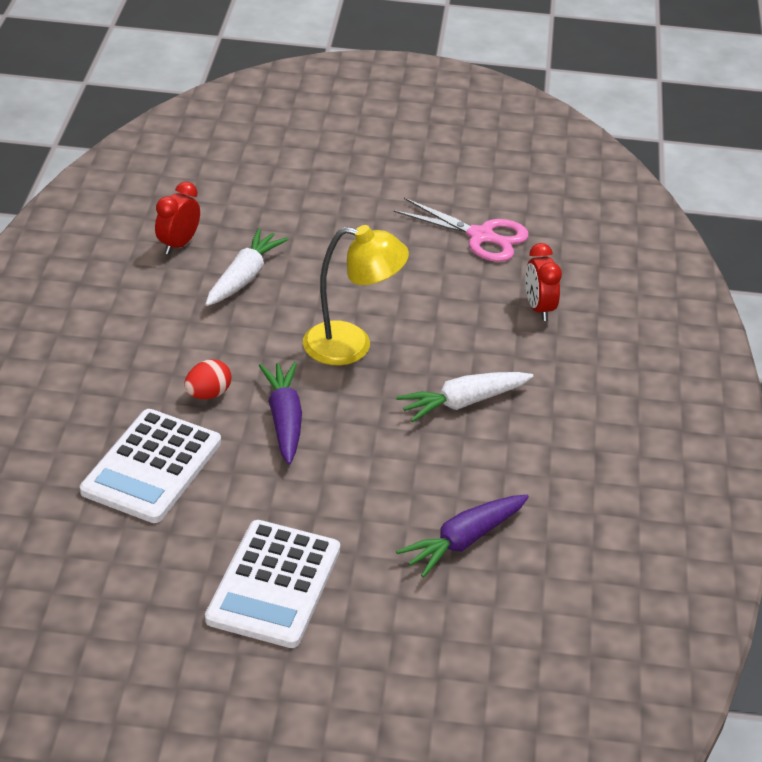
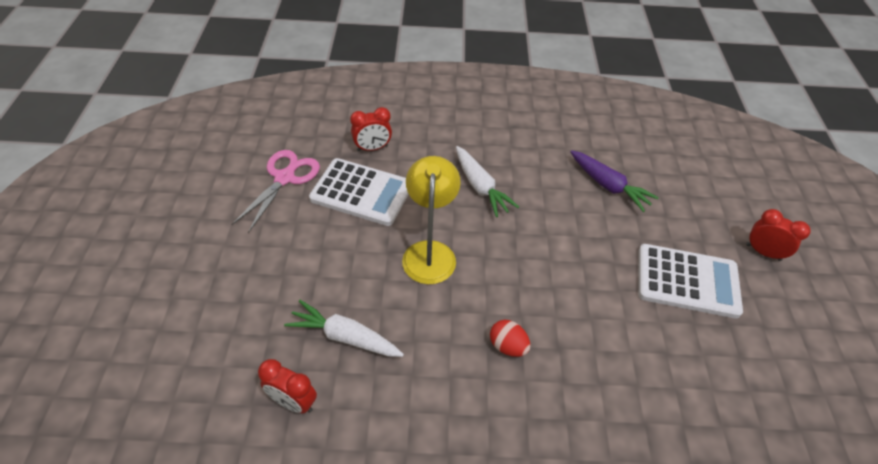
camera: 95 degrees left, 10 degrees up
(152, 467) = (604, 376): white calculator -> white calculator (361, 192)
(284, 419) = (524, 289): purple carrot -> none
(315, 696) = (763, 252): none -> red clock

